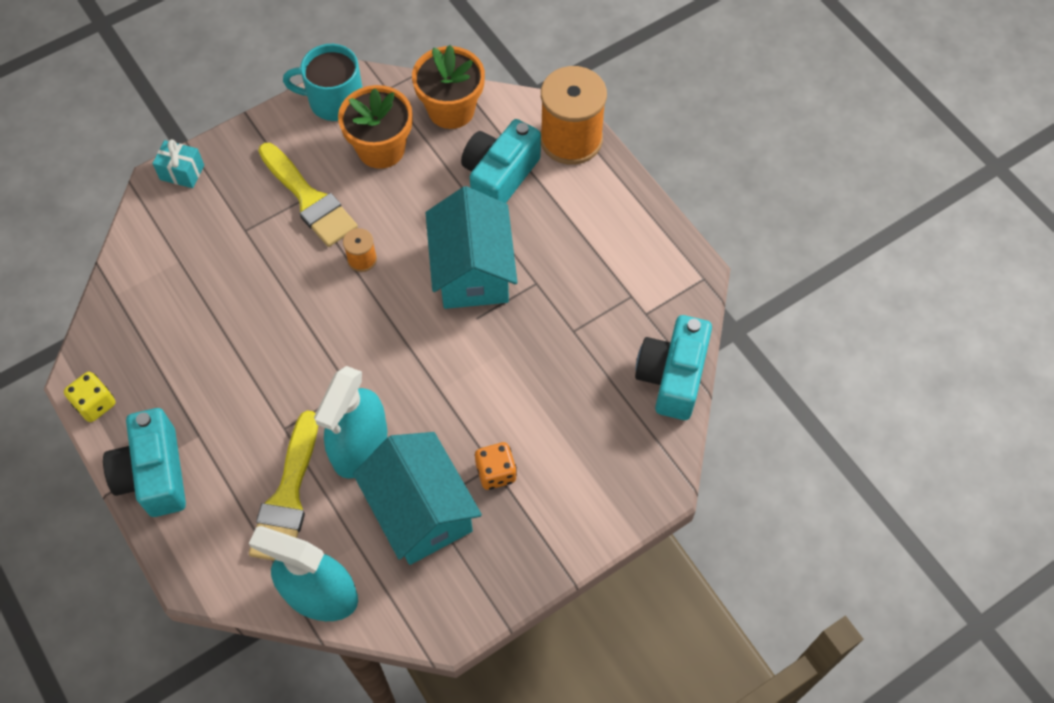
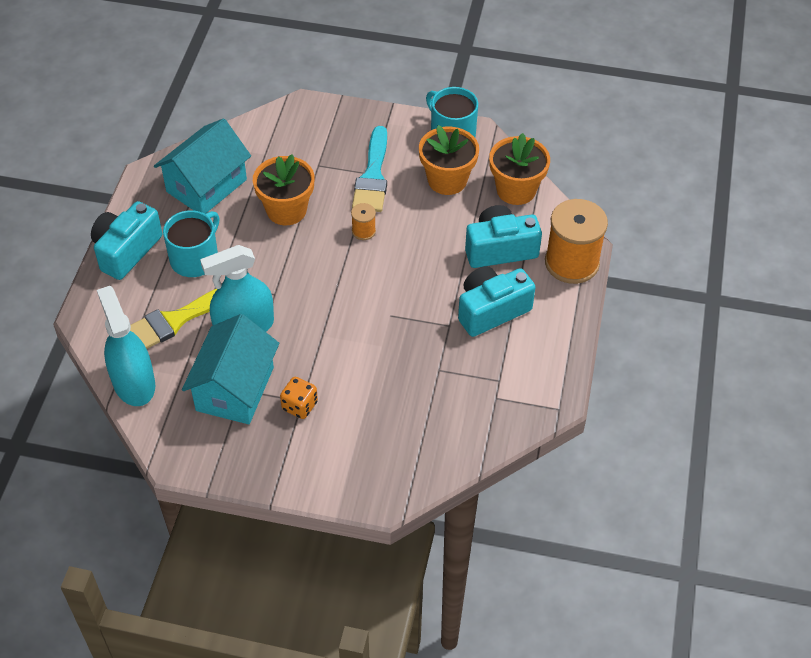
camera: 45 degrees right, 10 degrees down
(95, 404) = (139, 192): yellow dice -> none
(182, 172) = (321, 109): turquoise gift -> none
(234, 421) = (195, 258): none -> turquoise mug
(266, 299) = (286, 210): none -> orange flower pot
(309, 199) = (372, 176): yellow brush -> turquoise brush
(472, 270) = (419, 288): turquoise house -> turquoise house (206, 186)
(672, 376) = (468, 446): turquoise camera -> turquoise camera (491, 310)

